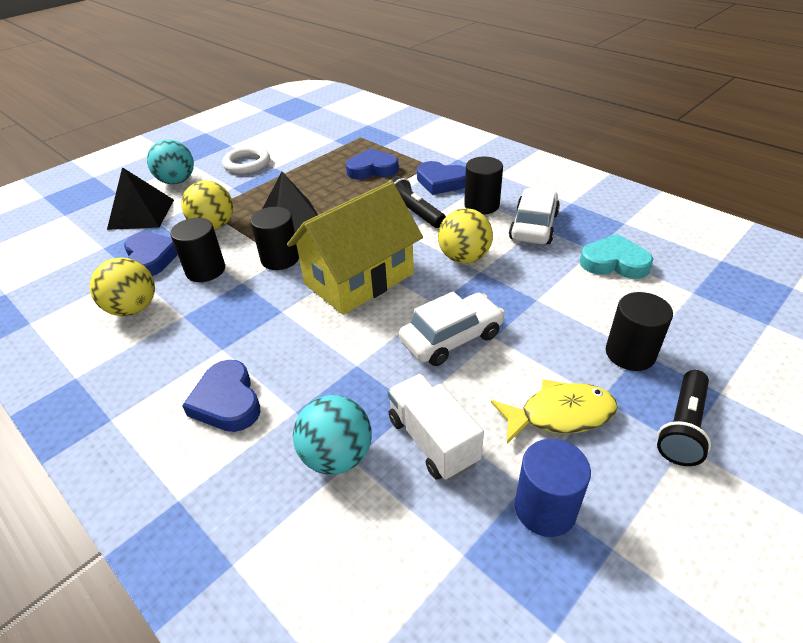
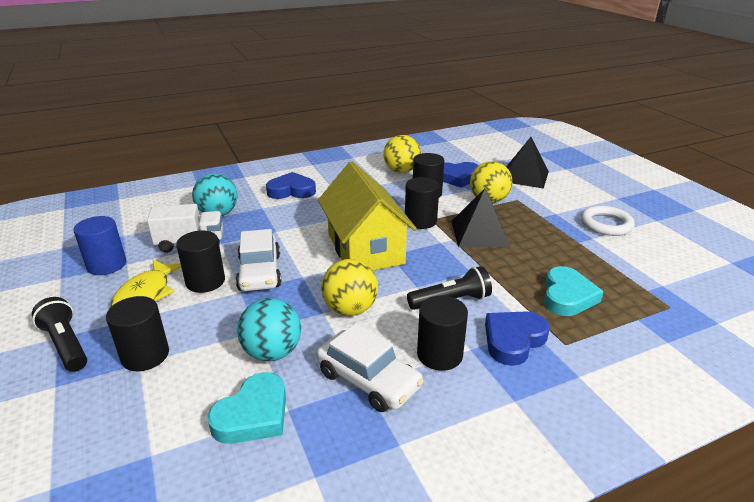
camera: 110 degrees right, 10 degrees down
(177, 181) = (578, 191): turquoise ball -> turquoise ball (272, 352)
(372, 169) = (567, 296): blue heart -> turquoise heart
(499, 374) = (205, 281): none -> black cylinder

